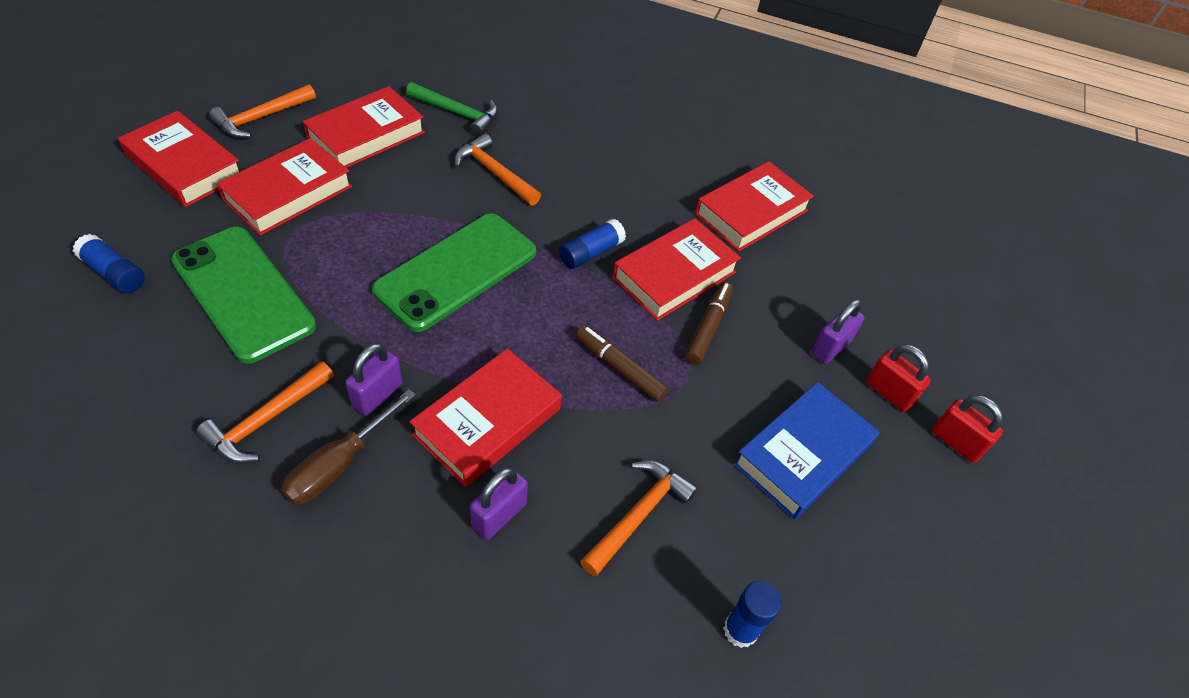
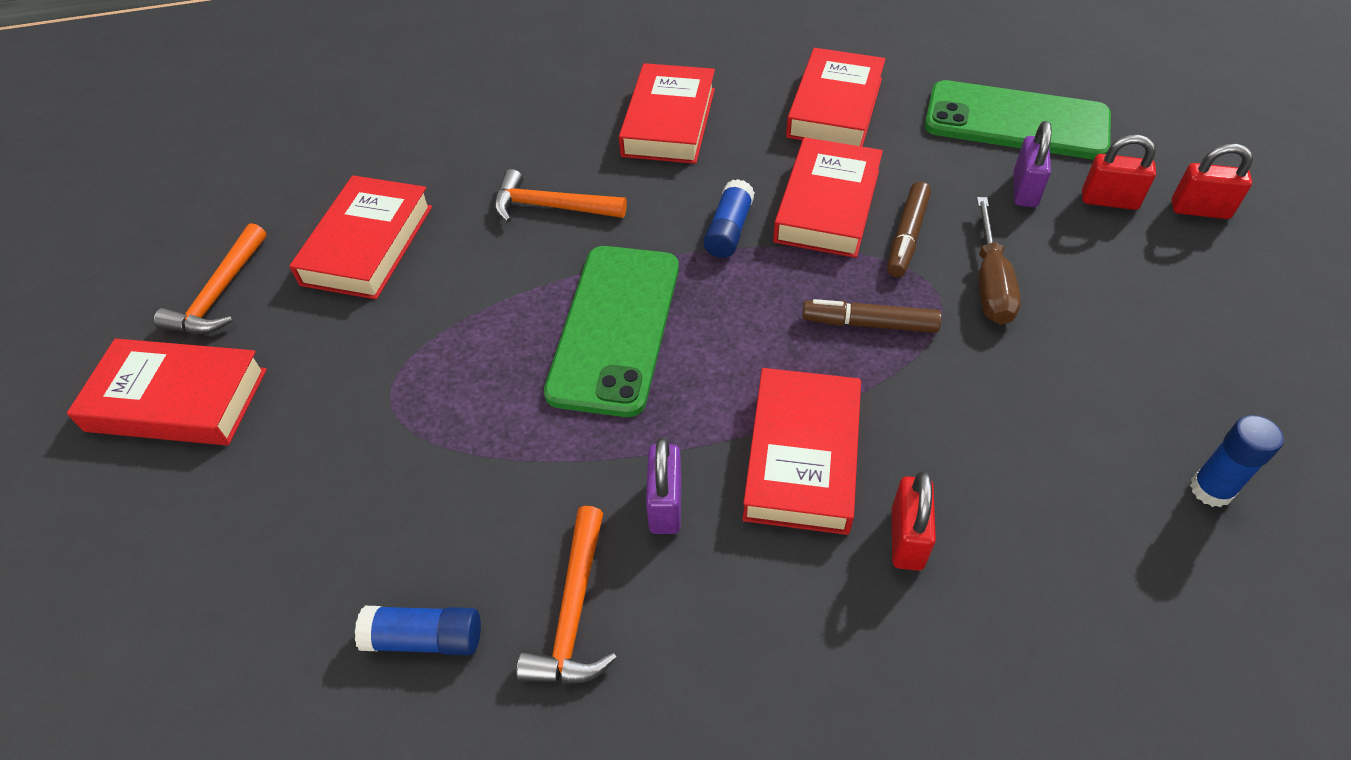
camera: 25 degrees left, 0 degrees up
(114, 273) = (216, 573): blue glue stick -> blue glue stick (425, 638)
(243, 293) = (402, 496): green phone -> green phone (1016, 122)
(288, 193) = (341, 357): red book -> red book (669, 122)
(339, 465) = (700, 602): brown screwdriver -> brown screwdriver (990, 283)
(457, 113) = (447, 168): green hammer -> none
(499, 515) = (907, 538): purple padlock -> red padlock
(638, 515) = (1026, 448): orange hammer -> none
(708, 328) = (907, 236): brown marker -> brown marker turned 150 degrees counterclockwise
(802, 454) = (1099, 299): blue book -> none

